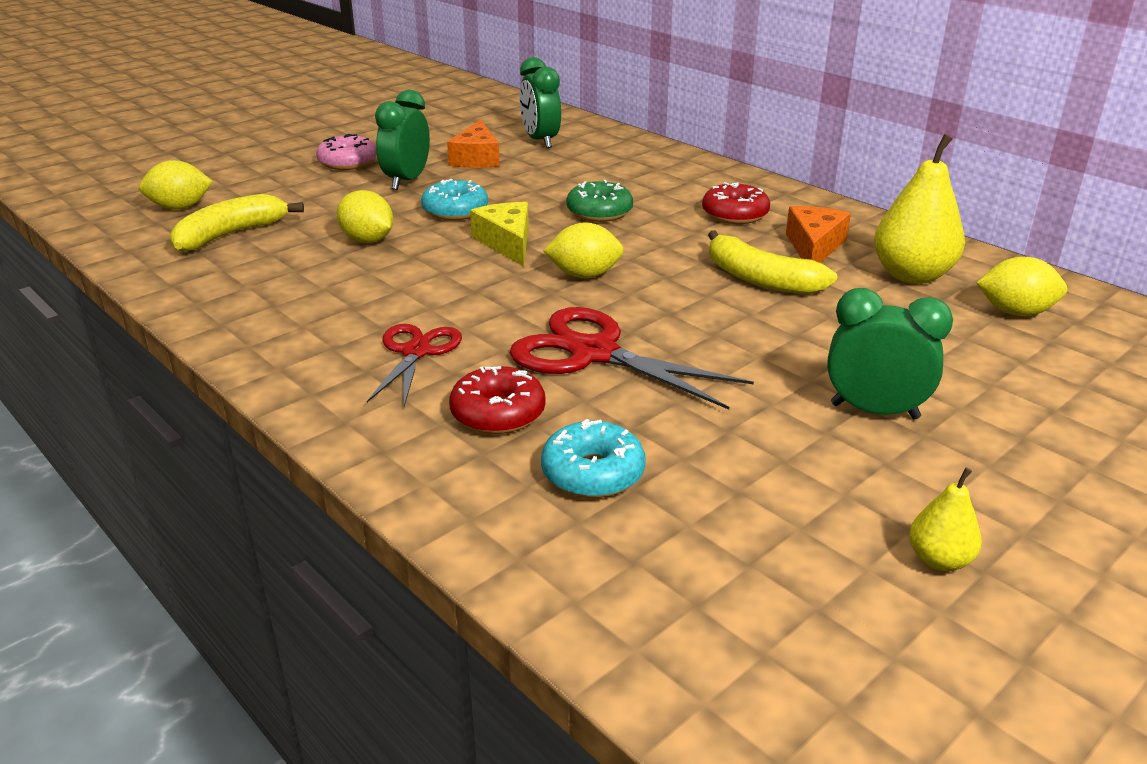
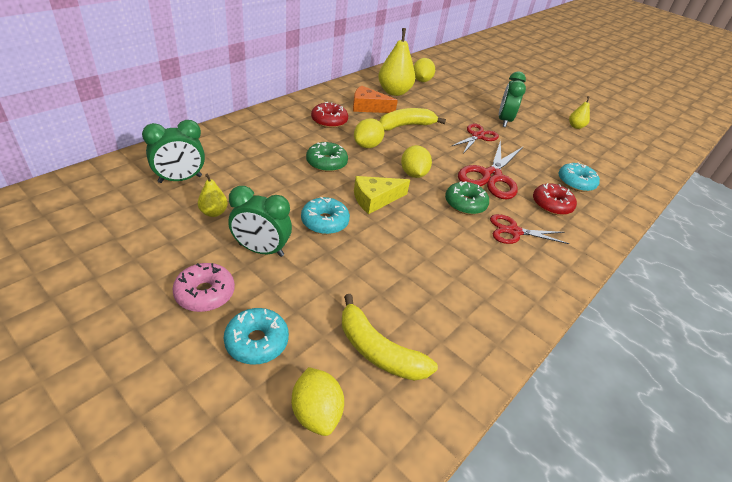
camera: 100 degrees left, 10 degrees up
(275, 184) = (257, 341): none -> turquoise donut
(367, 240) = (379, 263): yellow lemon -> yellow lemon (367, 145)
(476, 158) = (213, 212): orange cheese -> yellow pear
(498, 314) = (465, 204): none -> green donut
(760, 279) = (406, 125): yellow banana -> yellow banana turned 150 degrees counterclockwise
(762, 358) = (478, 136): none -> red scissors

